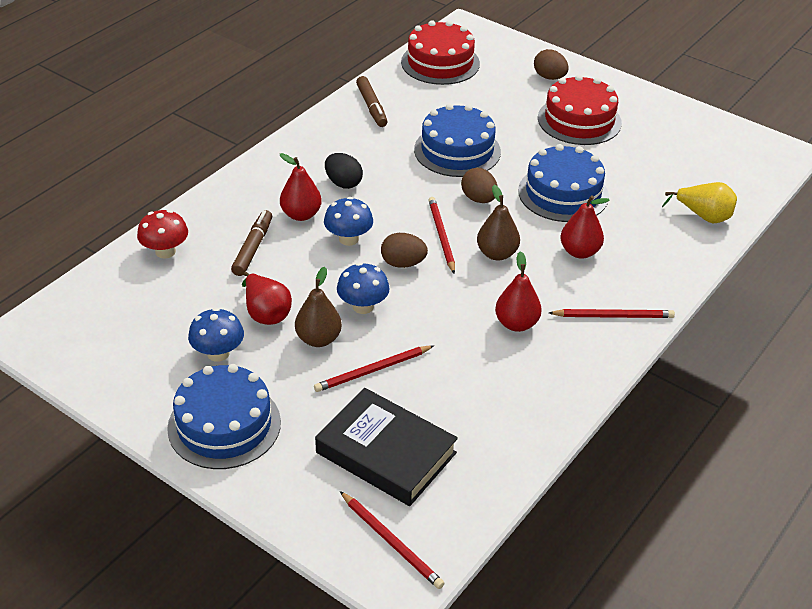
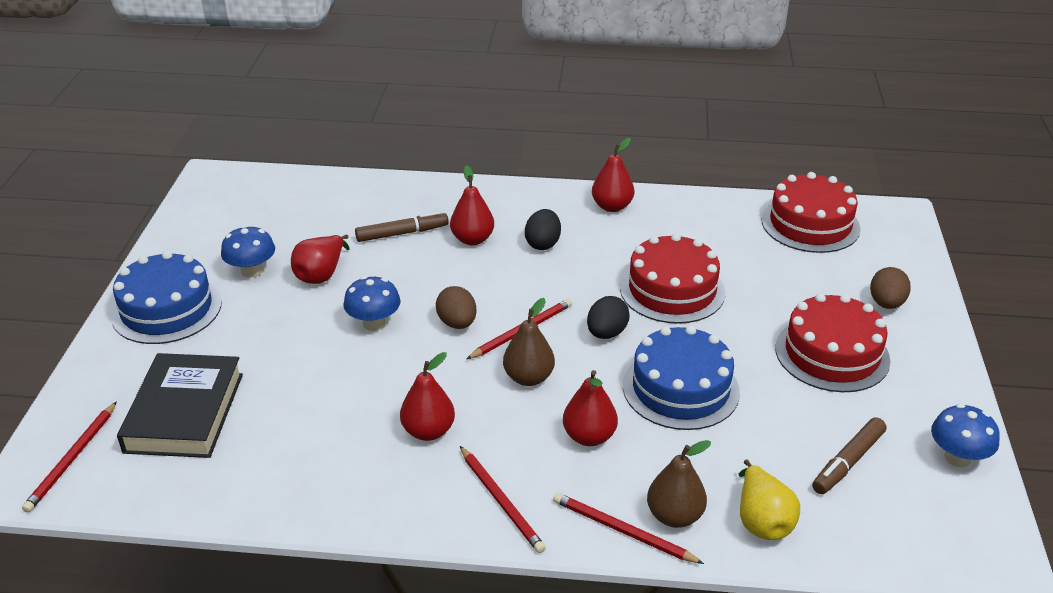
camera: 60 degrees right, 5 degrees down
(165, 251) = (358, 194): red mushroom -> none
(318, 339) = (309, 316): brown pear -> brown pear (674, 516)
(330, 132) = (612, 206): none -> red pear
(348, 239) = (463, 278): blue mushroom -> blue mushroom (957, 457)
(371, 107) = (681, 213): brown marker -> brown marker (848, 462)
(372, 370) = (289, 363): red pencil -> red pencil (623, 531)
(457, 150) = (672, 290): blue cake -> red cake
(478, 199) = (606, 333): brown egg -> black egg

